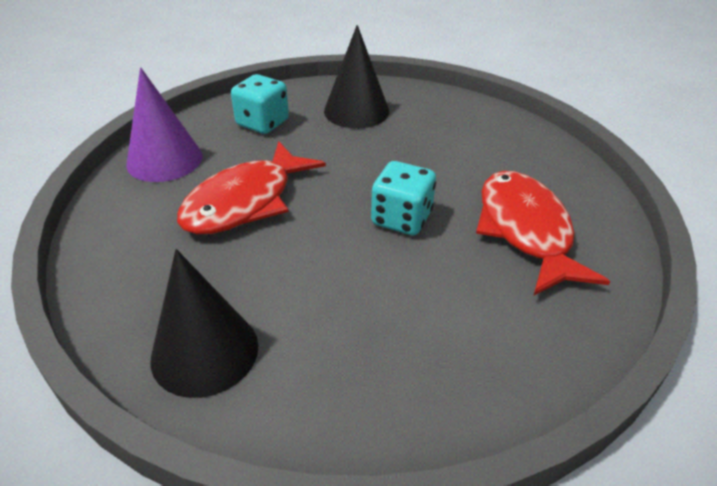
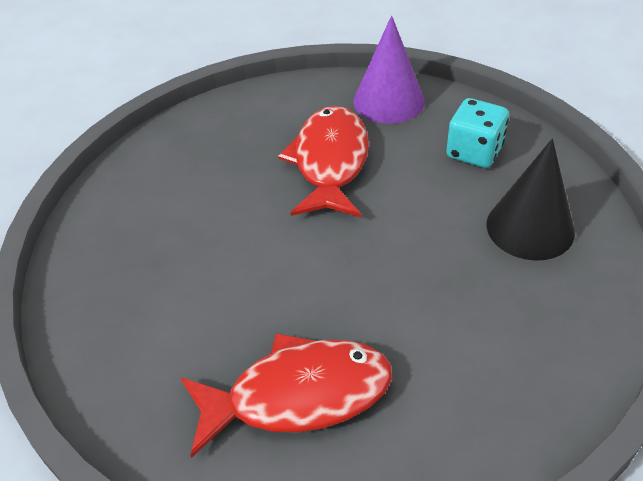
camera: 90 degrees right, 5 degrees up
(205, 351) = (153, 172): black cone -> none
(245, 201) = (330, 163): red fish -> red fish turned 60 degrees clockwise
(401, 218) = (312, 279): turquoise dice -> none

